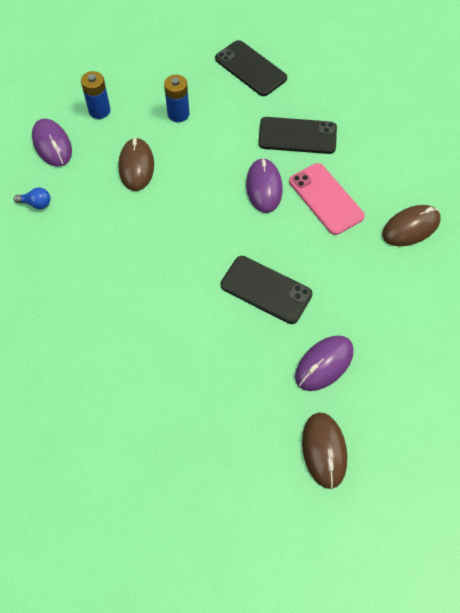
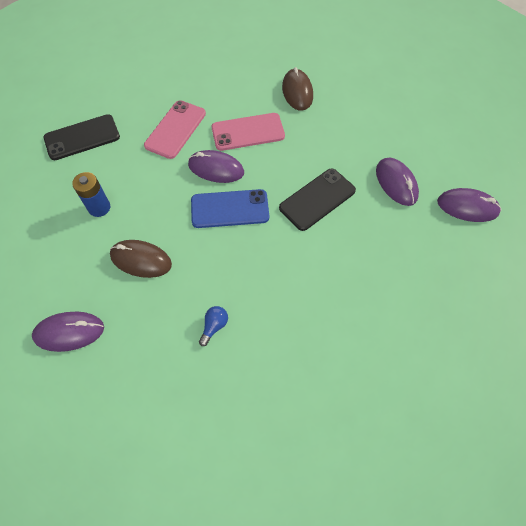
camera: 70 degrees left, 0 degrees up
(36, 203) = (138, 367): blue light bulb -> blue light bulb (214, 326)
(99, 111) = (52, 274): blue battery -> none
(220, 215) = (230, 209): none -> blue phone
(297, 136) = (175, 129): black phone -> pink phone
(324, 450) = (467, 207): brown mouse -> purple mouse

